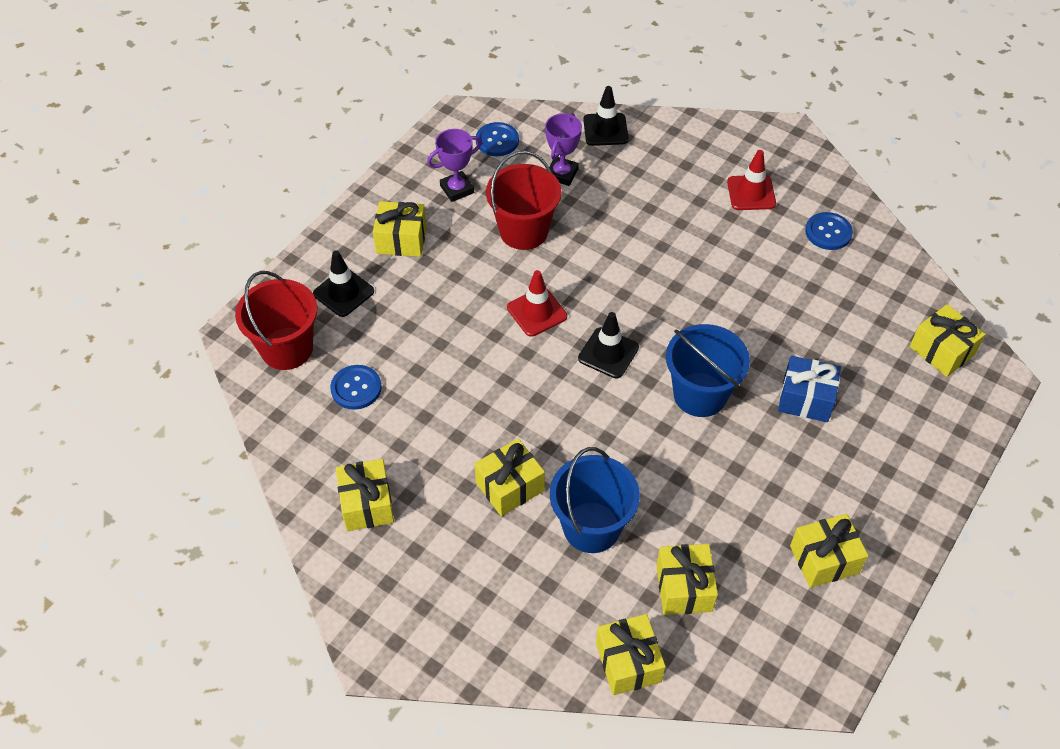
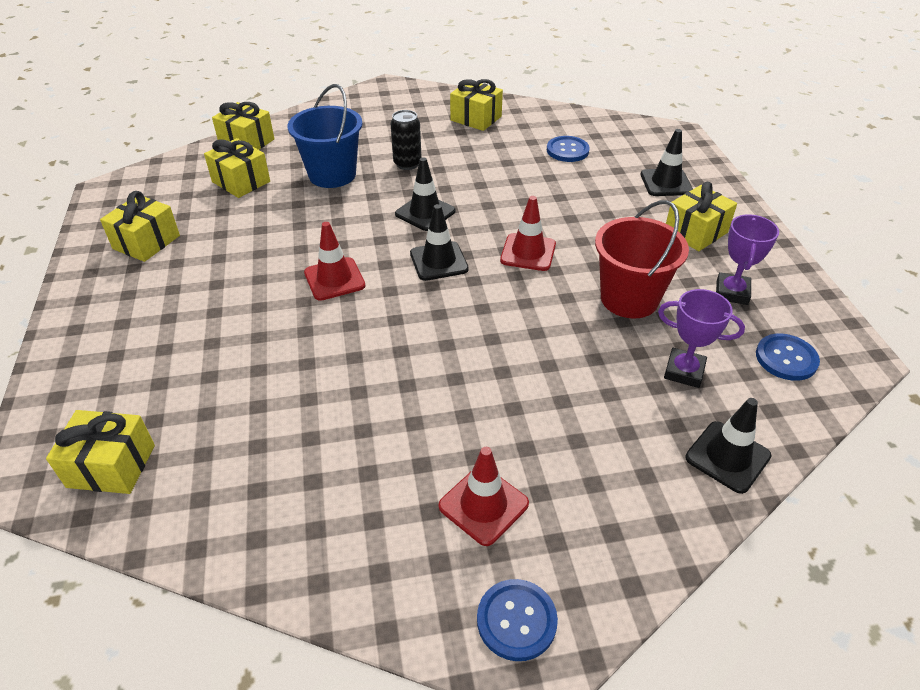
camera: 135 degrees right, 10 degrees down
(287, 348) = (638, 142): red bucket -> none
(509, 486) = (407, 164): yellow gift -> black can
(562, 174) = (684, 371): purple trophy -> purple trophy turned 45 degrees counterclockwise
(563, 410) = (425, 213): none -> black traffic cone
(700, 394) = (334, 279): blue bucket -> red traffic cone
(805, 399) = (237, 330): blue gift -> none
(828, 232) = (345, 522): blue button -> blue button (516, 620)

